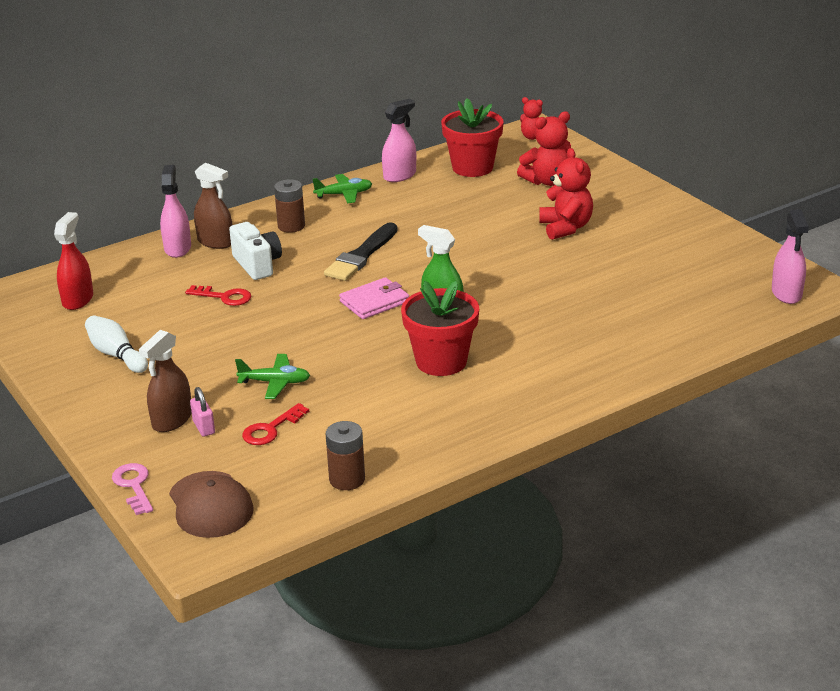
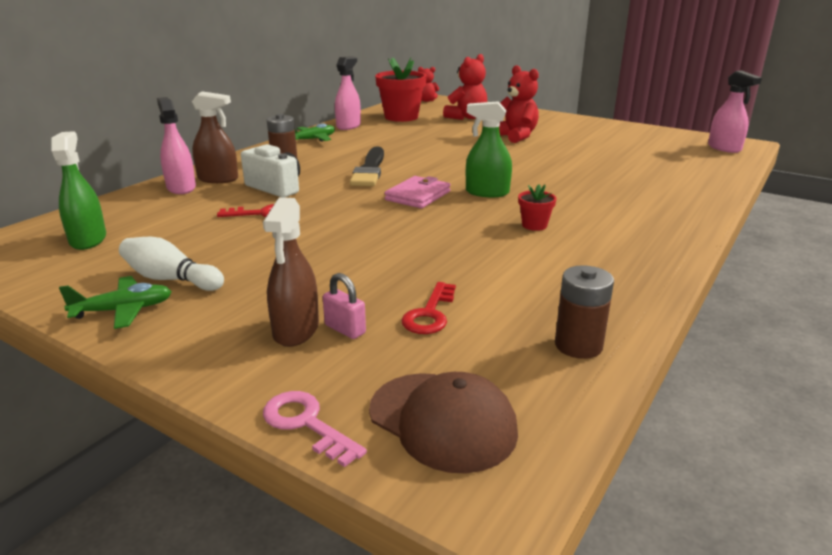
camera: 25 degrees left, 5 degrees down
(78, 299) = (88, 240): red spray bottle -> green spray bottle
(275, 382) = (387, 270): green plane -> green plane (123, 310)
(441, 361) = (534, 225): red flower pot -> red flower pot, size x0.47

